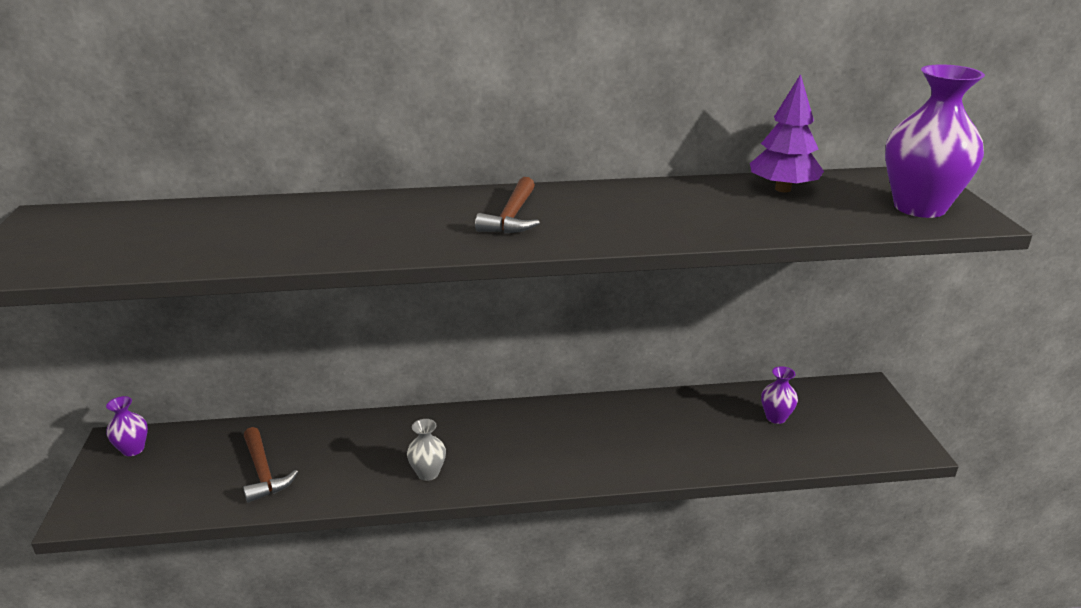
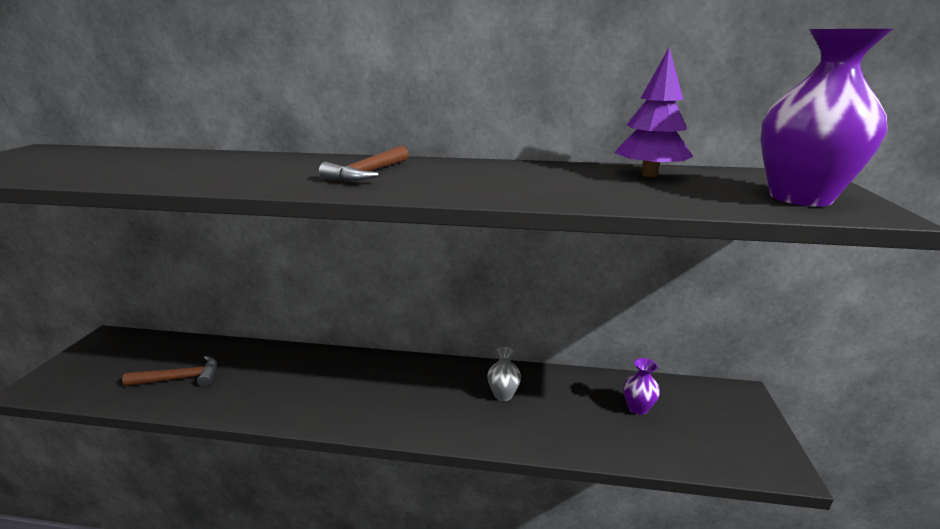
camera: 15 degrees right, 5 degrees down
(133, 449) = (111, 345): purple vase -> none
(263, 472) = (180, 378): brown hammer -> brown hammer turned 90 degrees counterclockwise
(428, 473) = (300, 403): grey vase -> grey vase (503, 395)

